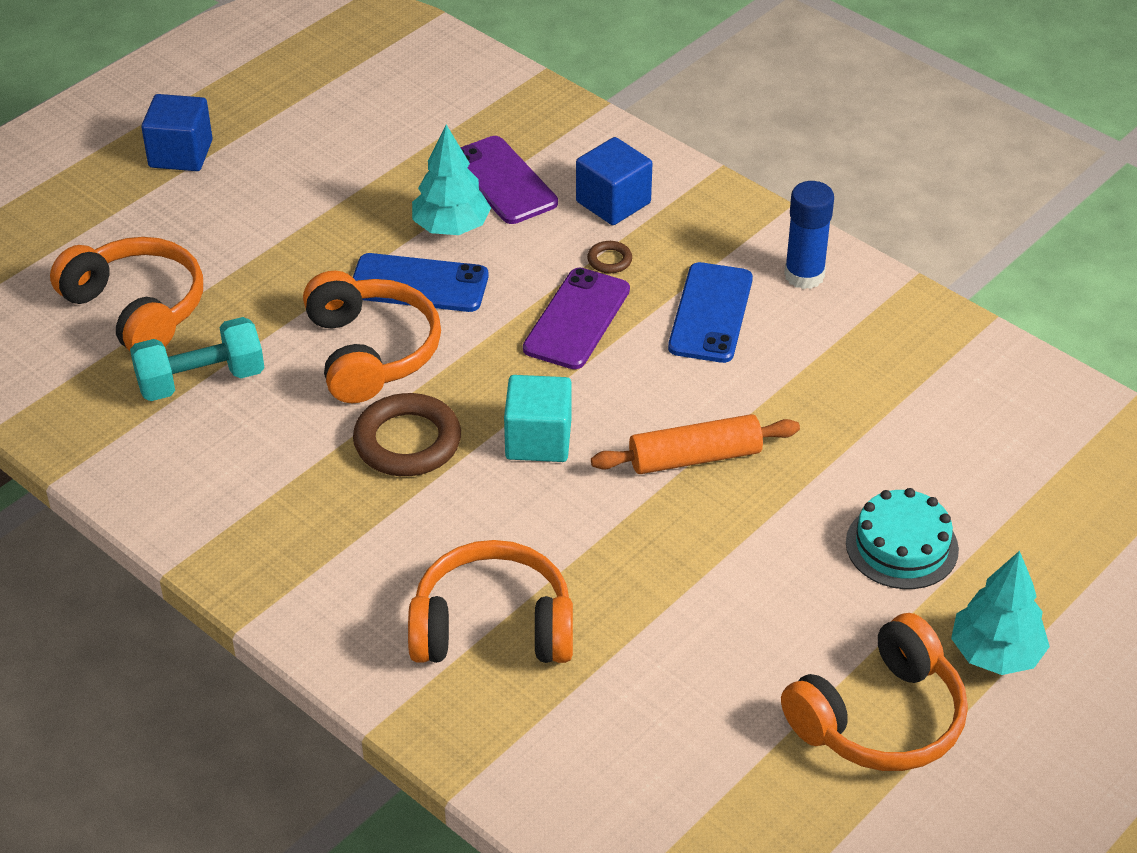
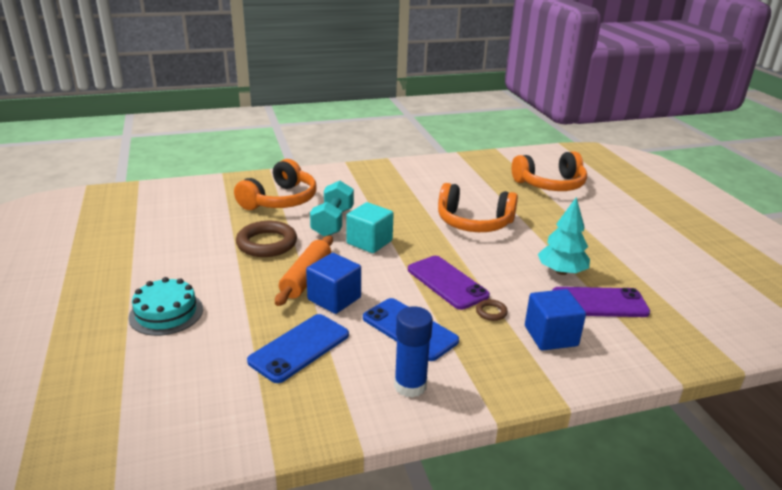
camera: 120 degrees right, 15 degrees down
(181, 154) = (675, 219): blue cube -> blue cube (334, 299)
(201, 380) = (489, 185): turquoise dumbbell -> turquoise dumbbell (333, 222)
(407, 442) = (404, 214): brown ring -> brown ring (267, 243)
(419, 284) = (516, 248): blue phone -> blue phone (299, 348)
(880, 718) = (100, 261): orange headphones -> none
(995, 653) = (69, 308): turquoise tree -> none

